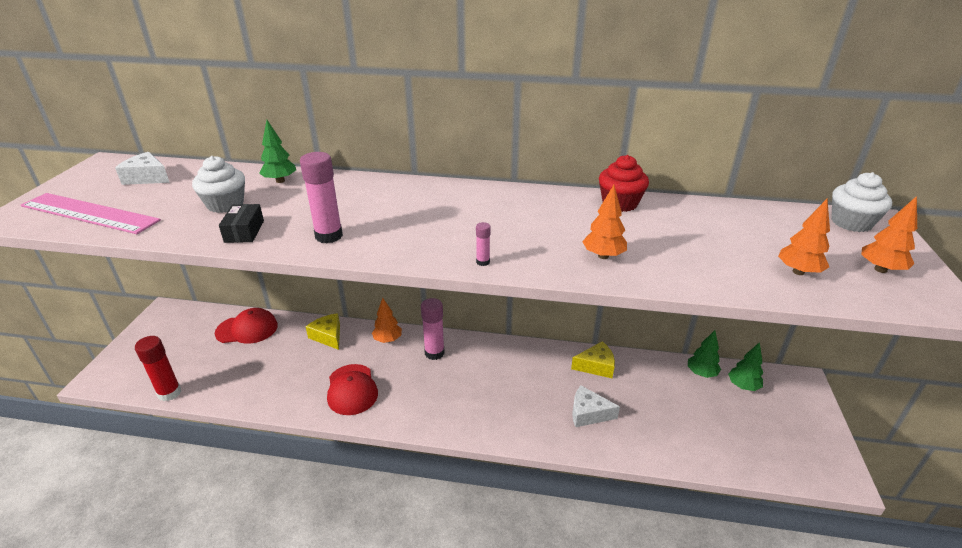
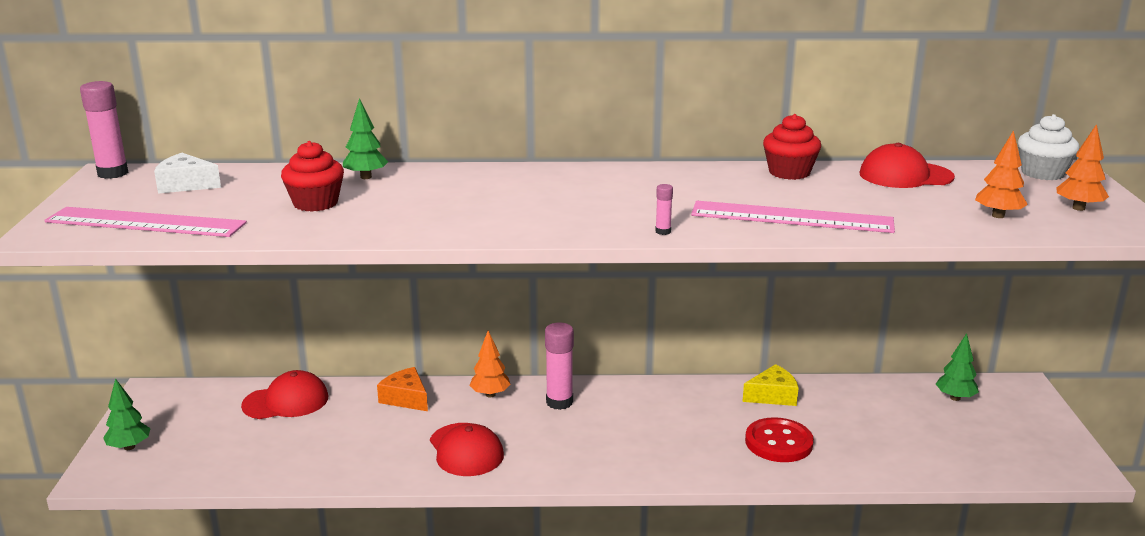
camera: 10 degrees left, 10 degrees down
(169, 393) = (213, 479): red glue stick -> none
(225, 204) = (315, 203): white cupcake -> red cupcake
(244, 231) = (363, 225): black box -> none
(328, 336) = (406, 398): yellow cheese -> orange cheese
(329, 236) = (469, 222): pink glue stick -> pink glue stick (113, 173)
(588, 413) = (778, 442): white cheese -> red button
(603, 256) = (791, 217): orange tree -> pink ruler
(701, 373) = (903, 390): green tree -> green tree (129, 447)
(721, 215) = (905, 175): none -> red cap

